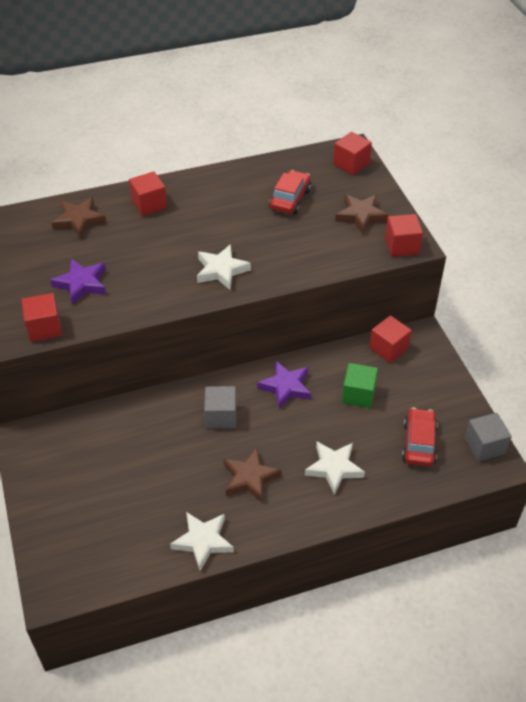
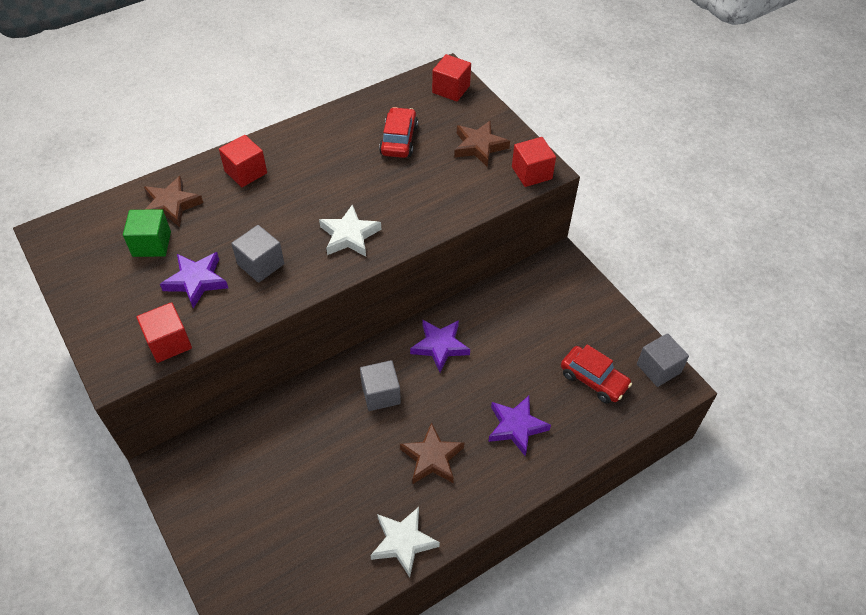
camera: 15 degrees left, 5 degrees up
(139, 280) = (261, 264): none -> grey cube
(334, 468) = (516, 426): white star -> purple star
(358, 394) = (517, 339): green cube -> green cube (152, 244)
(388, 348) = (532, 281): red cube -> none
(419, 443) = (593, 380): red car -> red car turned 135 degrees clockwise

